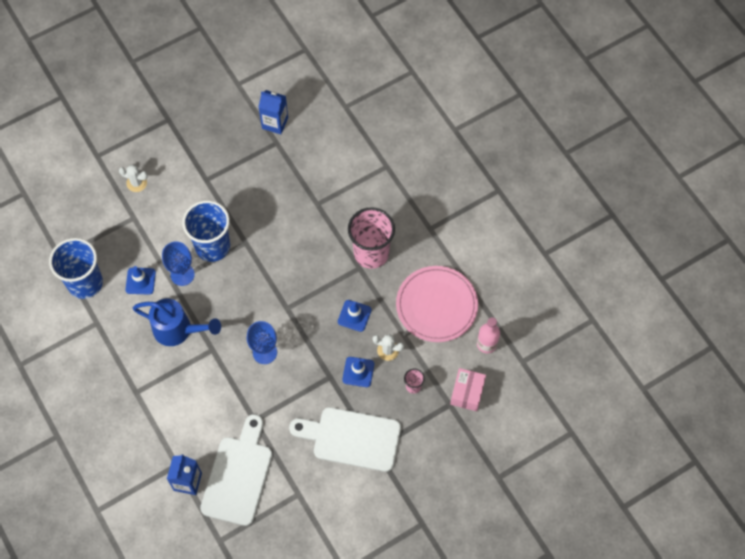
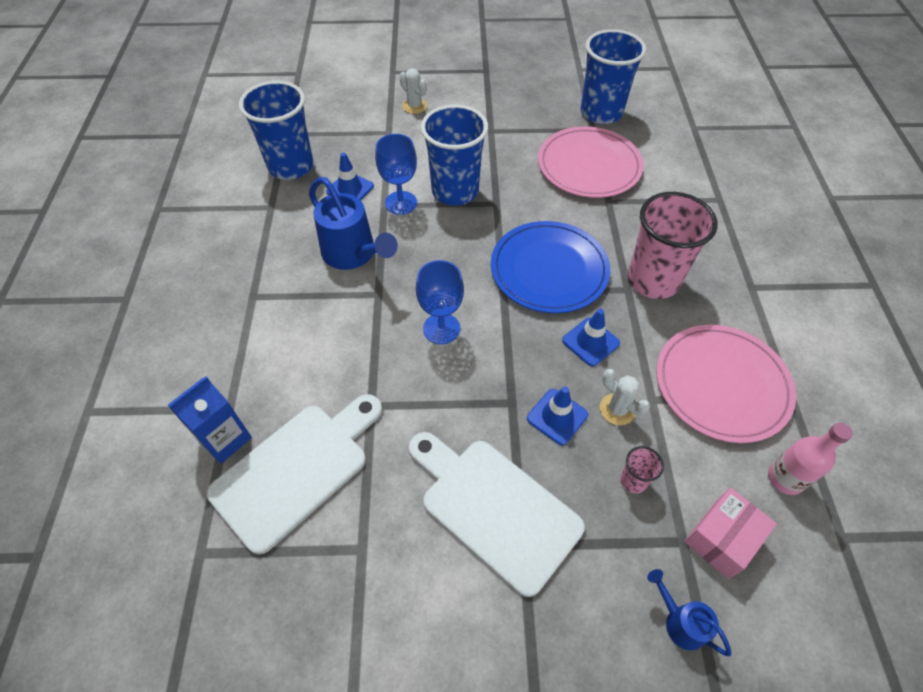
camera: 30 degrees right, 10 degrees down
(275, 123) = (601, 112): blue carton -> blue cup
(290, 179) = (589, 165): none -> pink plate
(306, 278) = (549, 269): none -> blue plate
(463, 443) = (680, 622): none -> blue watering can

